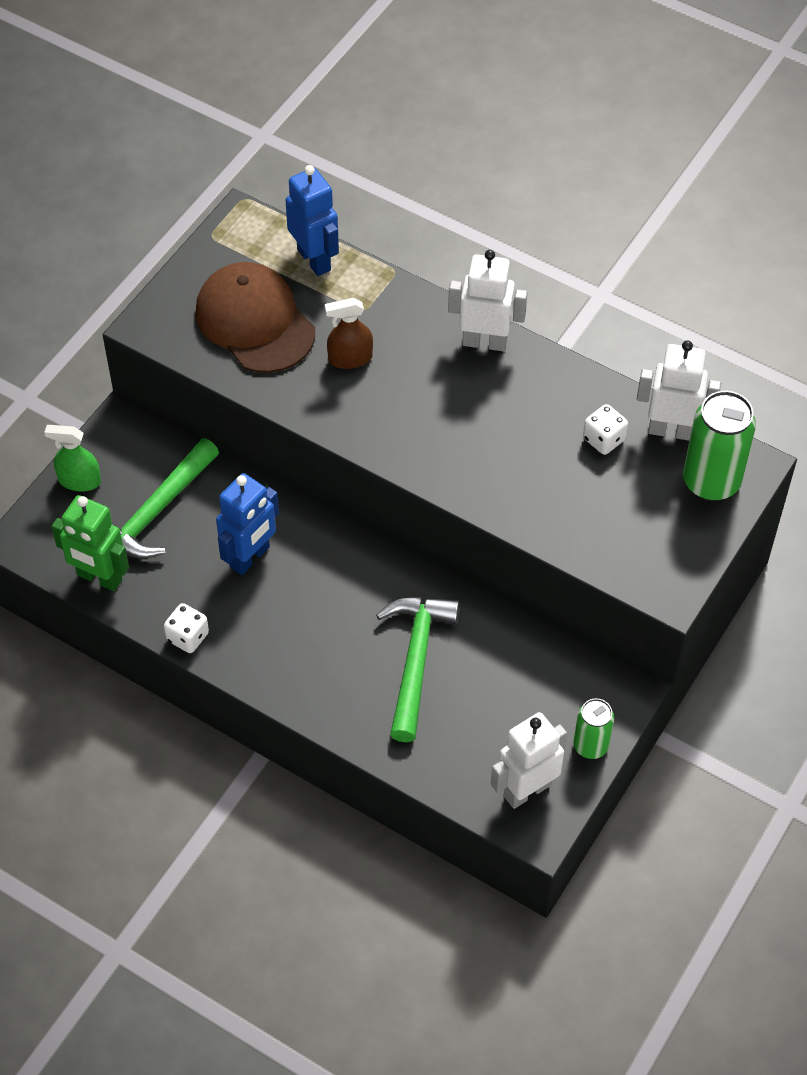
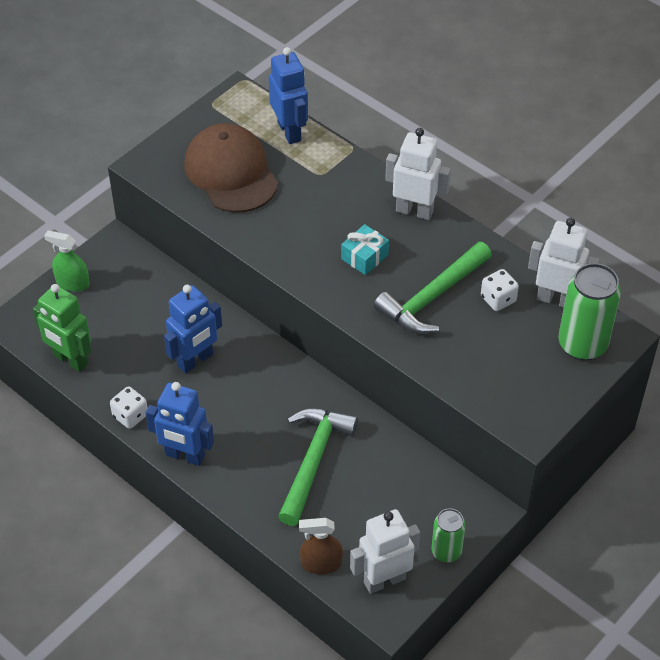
camera: 10 degrees right, 5 degrees down
(156, 511) = (128, 314): green hammer -> green hammer (432, 297)
(263, 676) = (185, 455): none -> blue robot
(350, 358) = (301, 210): brown spray bottle -> brown spray bottle (321, 563)
(437, 408) = (364, 257): none -> turquoise gift

